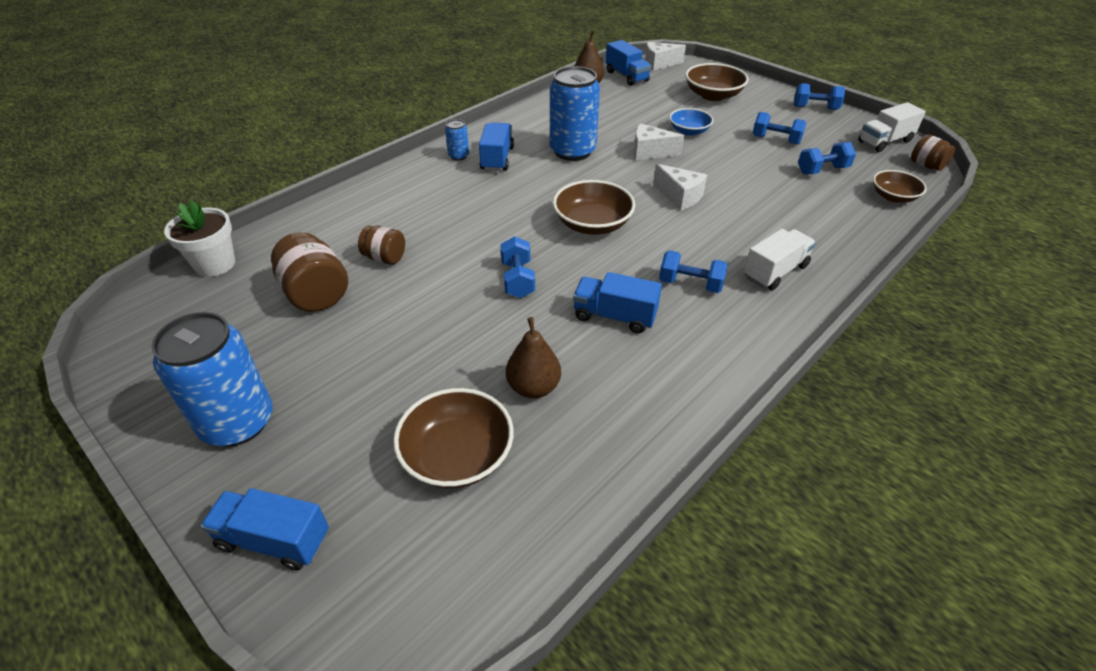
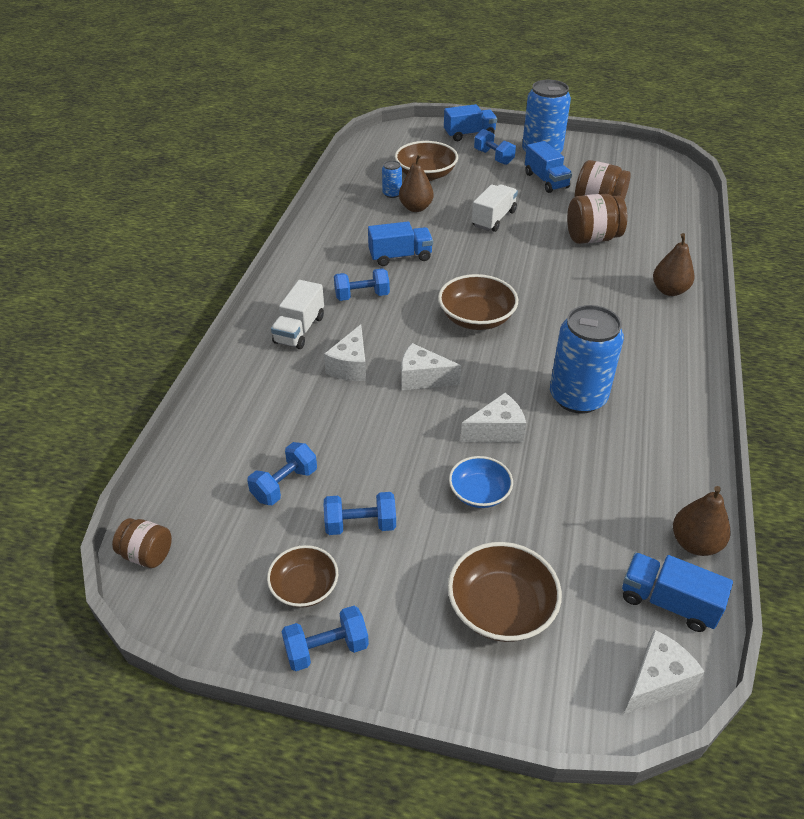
camera: 150 degrees right, 0 degrees up
(215, 264) = (685, 199): white flower pot -> none
(385, 258) = (592, 238): brown jar -> brown jar, size x1.64
(399, 188) = (669, 290): none -> brown pear
(458, 156) = (674, 344): blue can -> blue can (392, 194)
(497, 159) = (636, 355): blue truck -> blue truck (546, 181)
(517, 280) = (486, 256): blue dumbbell -> blue dumbbell (493, 157)
(738, 224) = (350, 366): none -> white cheese
(885, 141) = (205, 592): white truck -> white truck (493, 219)
(893, 197) = (194, 470): brown bowl -> brown bowl (304, 587)

